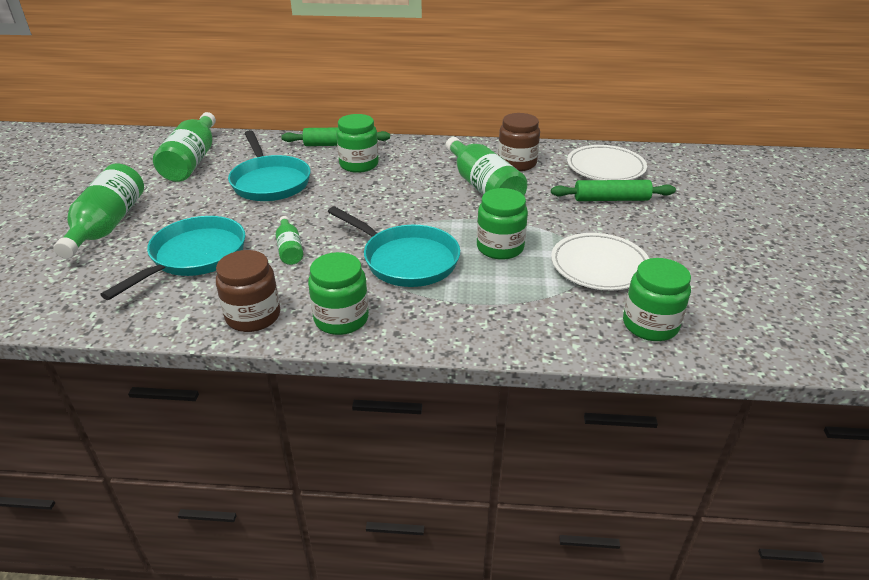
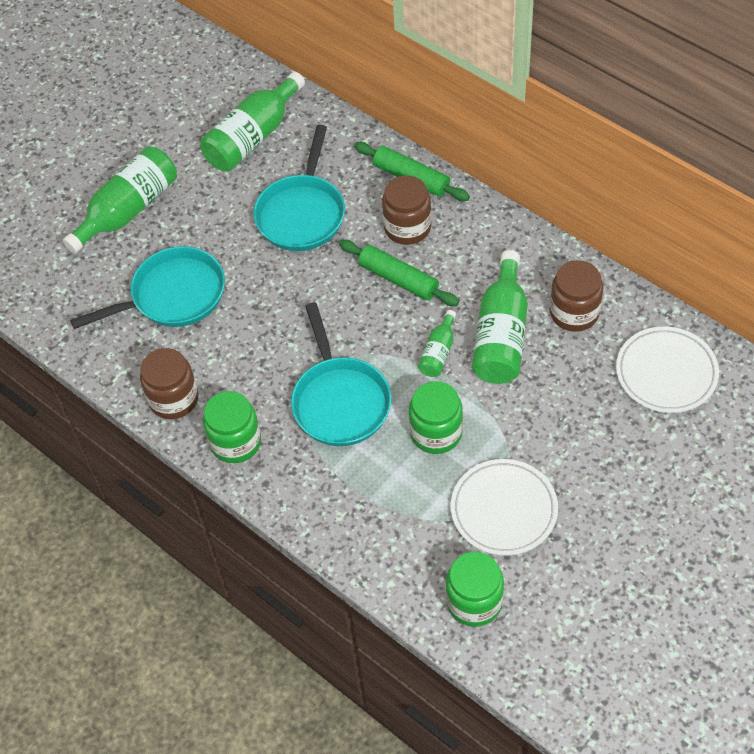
camera: 40 degrees right, 20 degrees up
(289, 249) = (254, 329): green bottle -> green bottle (438, 352)
(359, 164) = (407, 227): green jar -> brown jar
(611, 199) = (615, 427): green rolling pin -> green rolling pin (398, 279)

